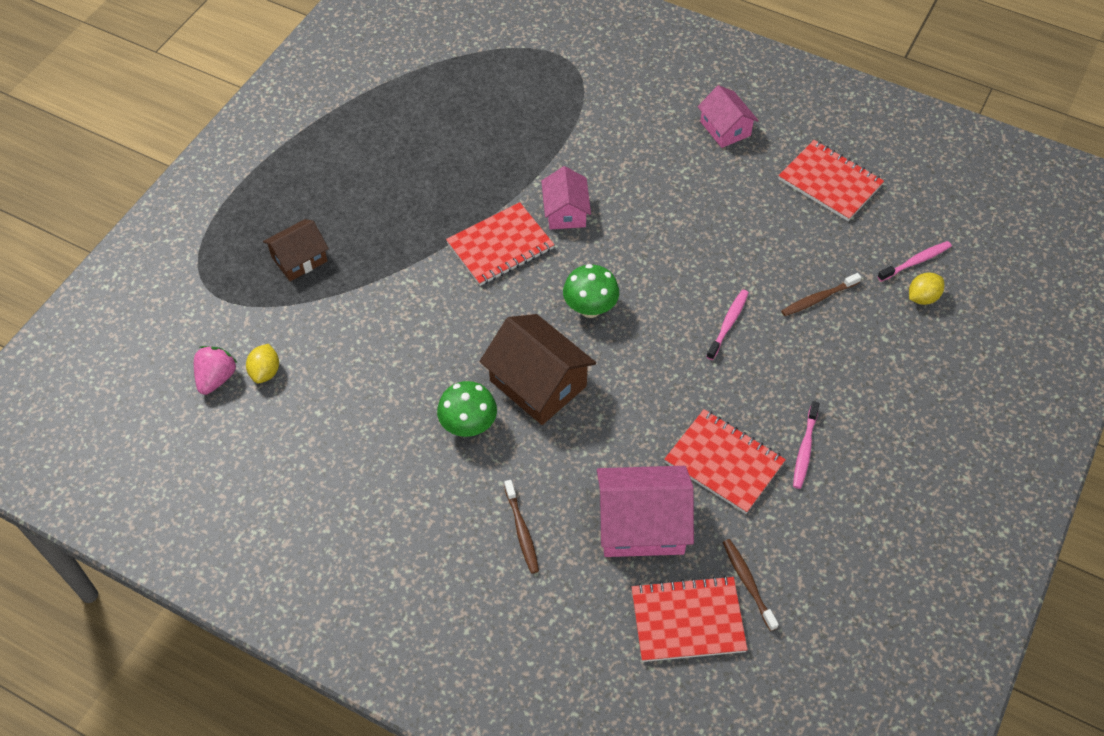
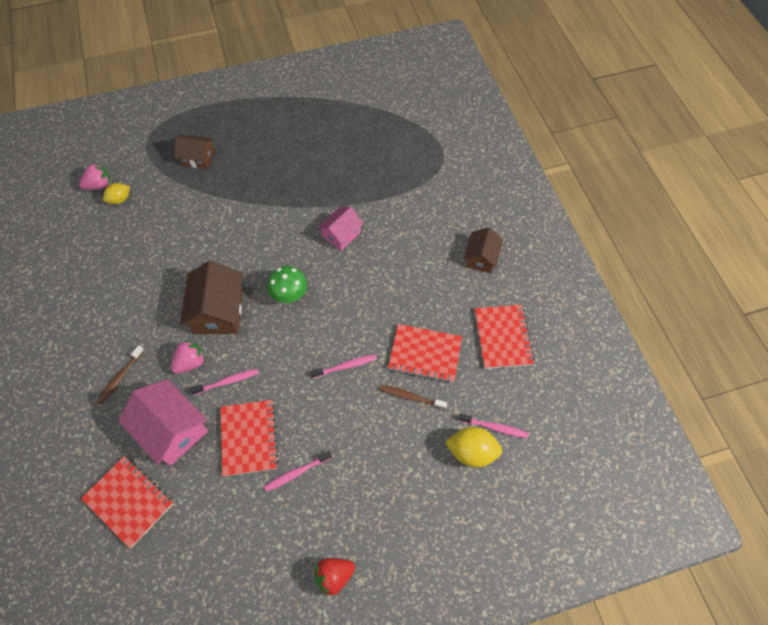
camera: 45 degrees right, 5 degrees up
(468, 426) = (164, 303): green mushroom -> none
(500, 246) = (289, 226): red notebook -> red notebook (425, 354)
(576, 452) = (191, 362): none -> pink strawberry
(636, 435) = (227, 381): none -> pink toothbrush
(725, 128) = (481, 258): pink house -> brown house
(748, 583) = (178, 513): brown toothbrush -> none
(922, 297) = (471, 452): yellow lemon -> yellow lemon, size x1.58
(942, 495) = (334, 576): none -> red strawberry

